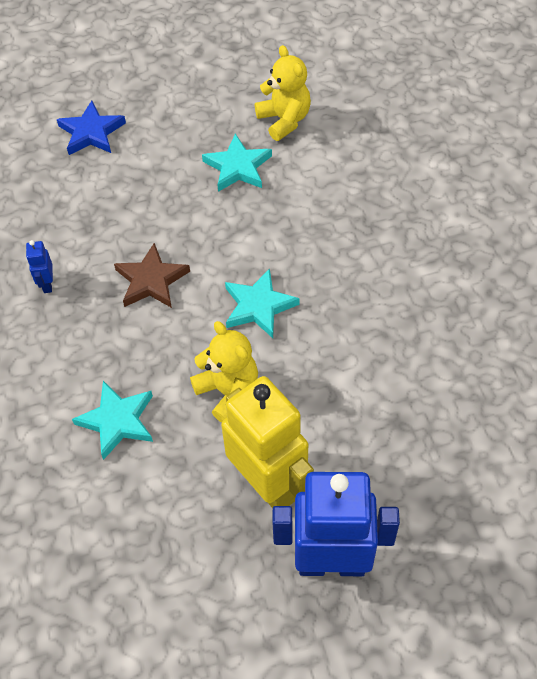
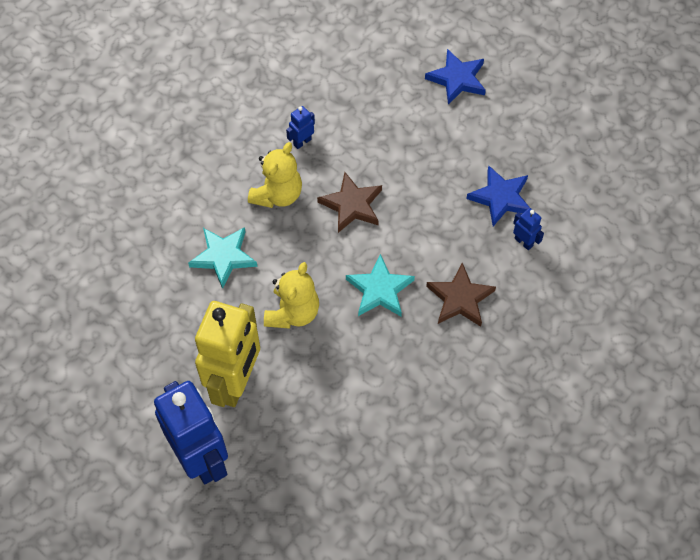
camera: 55 degrees right, 5 degrees up
(238, 167) = (500, 198): turquoise star -> blue star
(284, 120) = (575, 202): yellow teddy bear -> yellow teddy bear (277, 194)
(294, 175) = (523, 242): none -> blue robot
(315, 250) = (460, 298): none -> brown star

